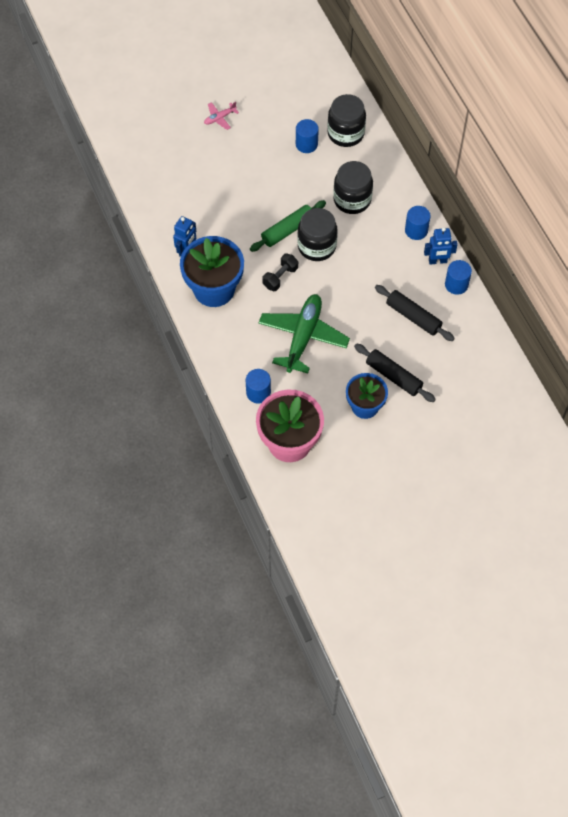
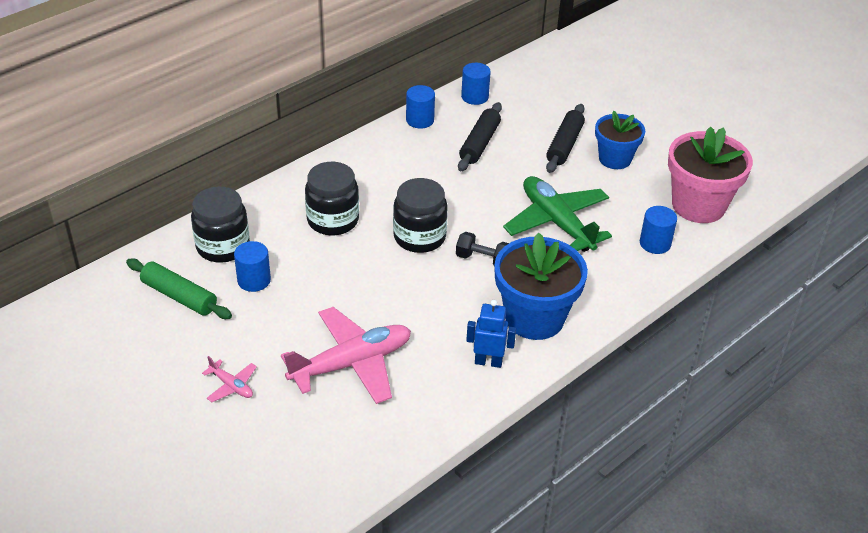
camera: 110 degrees left, 20 degrees down
(213, 179) = (351, 364): none -> pink plane
(288, 230) = (406, 268): green rolling pin -> green rolling pin (179, 296)
(303, 337) = (557, 222): green plane -> green plane turned 60 degrees clockwise
(416, 230) = (358, 160): blue cylinder -> blue cylinder (475, 97)
(437, 261) = (394, 138): blue robot -> none

